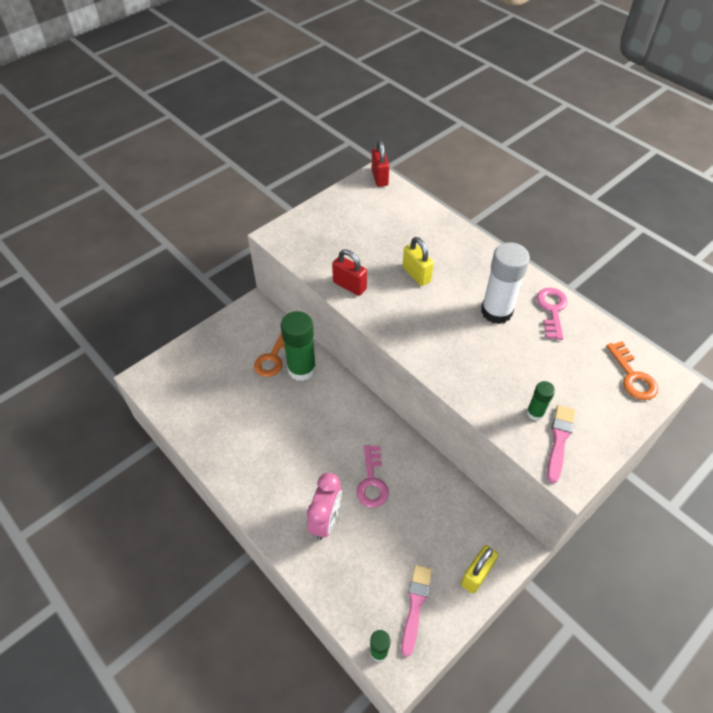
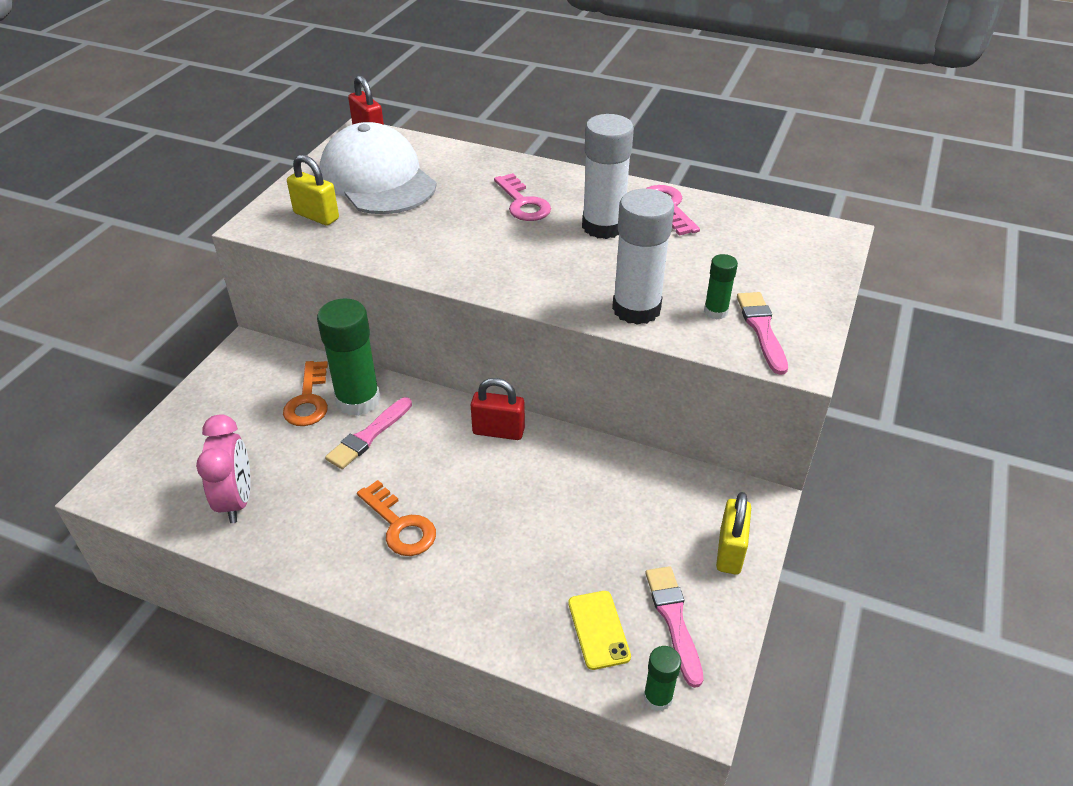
camera: 25 degrees left, 10 degrees down
(296, 397) = (368, 436): none -> pink brush
(326, 520) = (492, 567): pink clock -> pink clock (237, 500)
(349, 286) = (395, 251): red padlock -> red padlock (498, 431)
(367, 220) = (377, 179): none -> white cap
(367, 590) = (598, 629): none -> yellow phone
(372, 481) = (531, 496): pink key -> pink key (523, 203)
(416, 274) = (478, 216): yellow padlock -> yellow padlock (316, 216)
(481, 390) = (636, 309): none -> white glue stick
(632, 376) = (800, 243): orange key -> orange key (400, 525)

